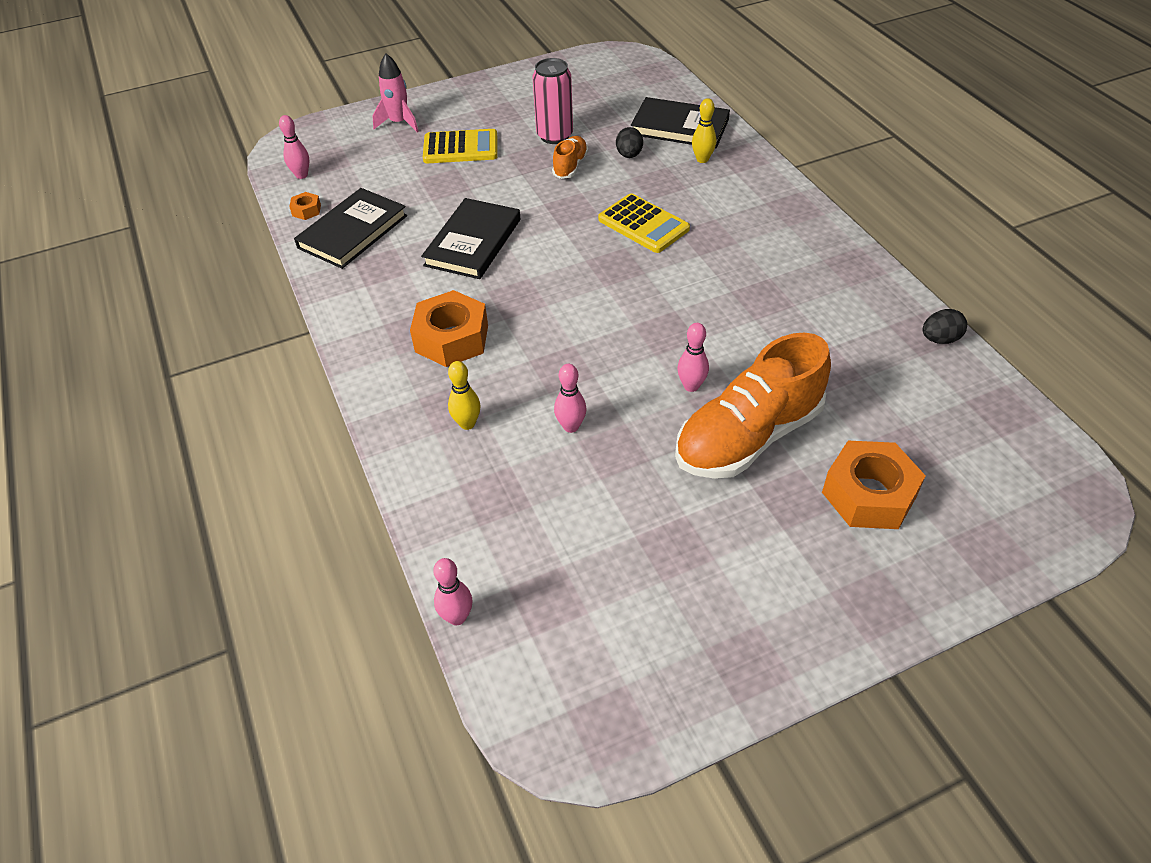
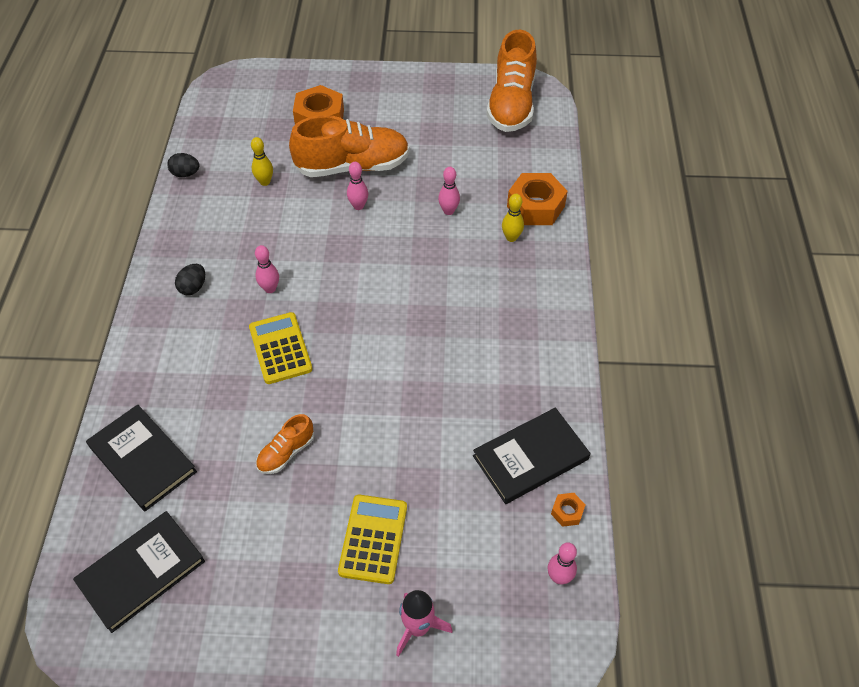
camera: 155 degrees left, 5 degrees up
(452, 338) = (492, 304): orange nut -> orange nut (535, 206)
(457, 617) = (562, 144): pink bowling pin -> pink bowling pin (270, 289)
(460, 148) = (373, 539): yellow calculator -> yellow calculator turned 75 degrees clockwise
(473, 242) = (429, 393): black book -> black book (141, 572)
(555, 136) = (268, 509): pink can -> none
(587, 670) = (511, 104): none -> orange shoe
(629, 155) = (222, 441): black egg -> black egg (193, 287)
(702, 159) = (166, 402): yellow bowling pin -> yellow bowling pin (265, 182)

